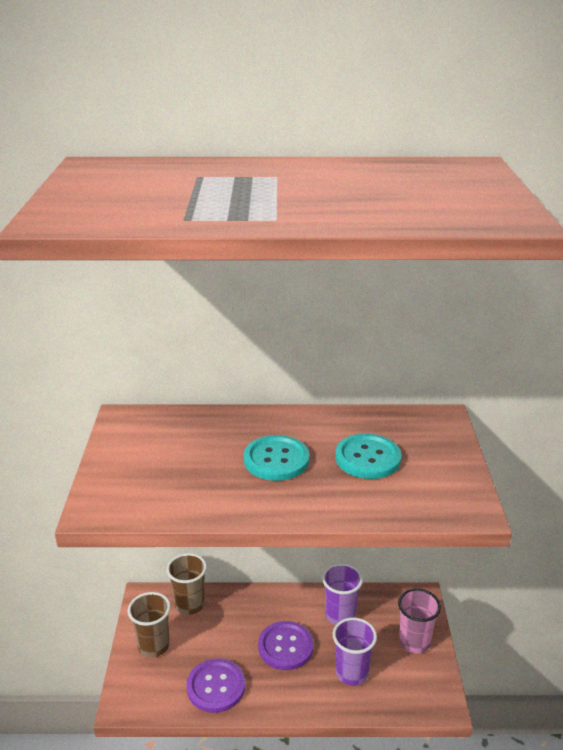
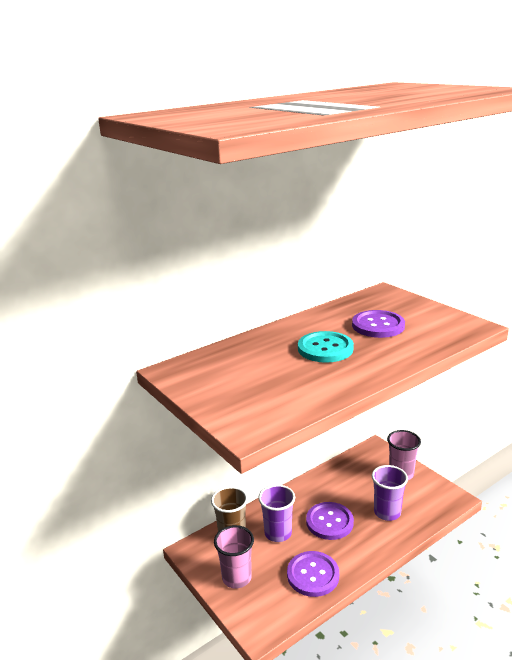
camera: 35 degrees left, 5 degrees down
(153, 646) = (236, 578): brown cup -> pink cup
(340, 615) = (341, 484): purple cup -> purple cup (278, 533)
(367, 458) = (378, 326): turquoise button -> purple button

